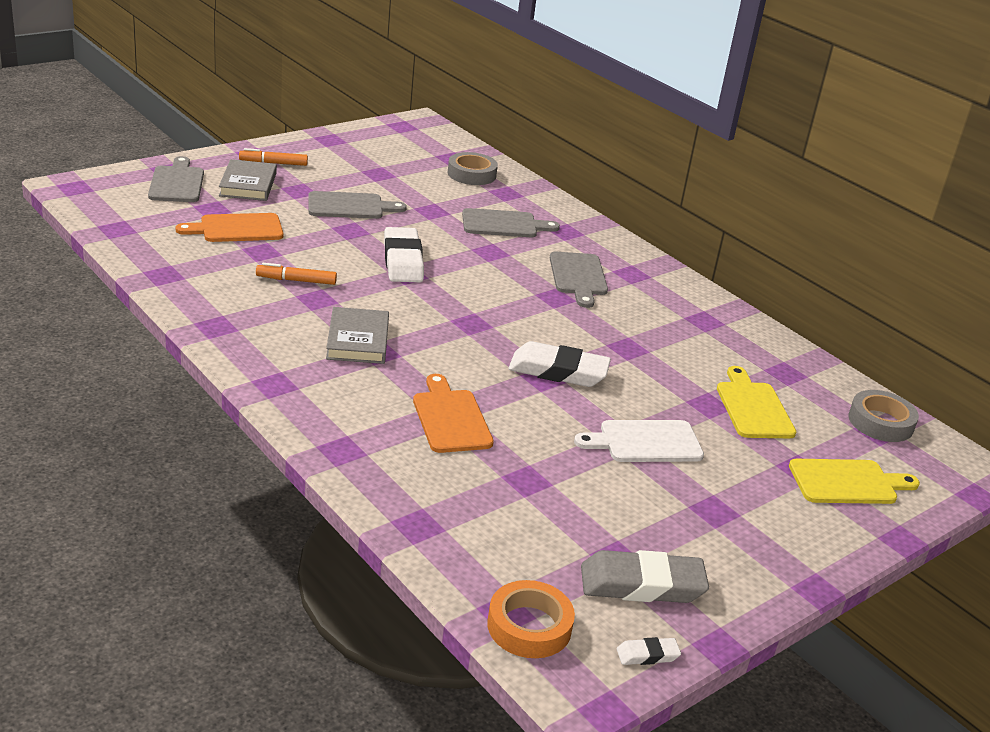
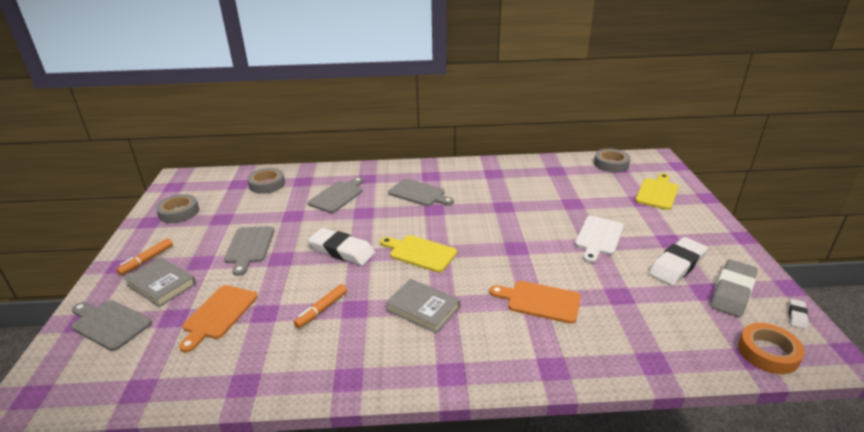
camera: 50 degrees left, 0 degrees up
(350, 206) = (249, 247): grey cutting board -> grey cutting board turned 150 degrees clockwise
(362, 147) = (179, 212): none -> grey tape
(558, 371) = (512, 239): white eraser -> white eraser (677, 265)
(753, 407) = (582, 192): yellow cutting board -> yellow cutting board (420, 253)

